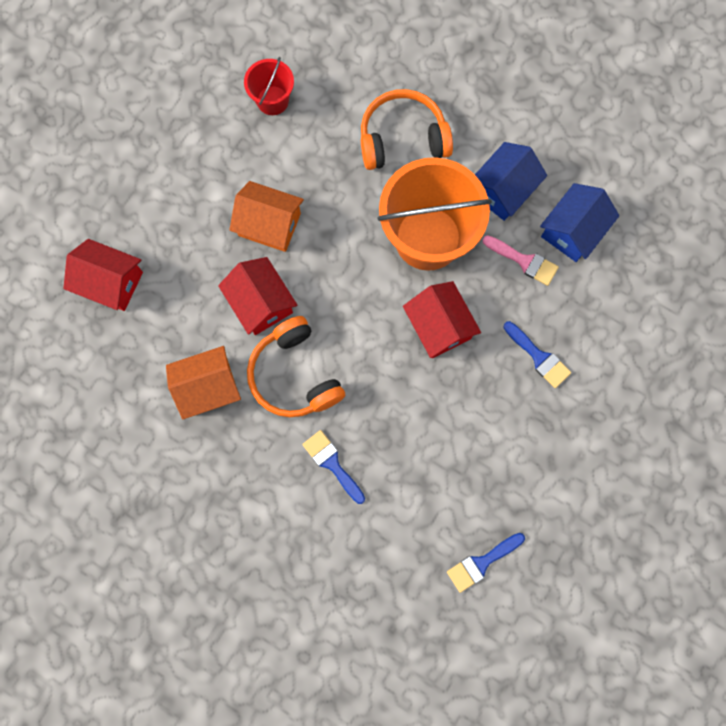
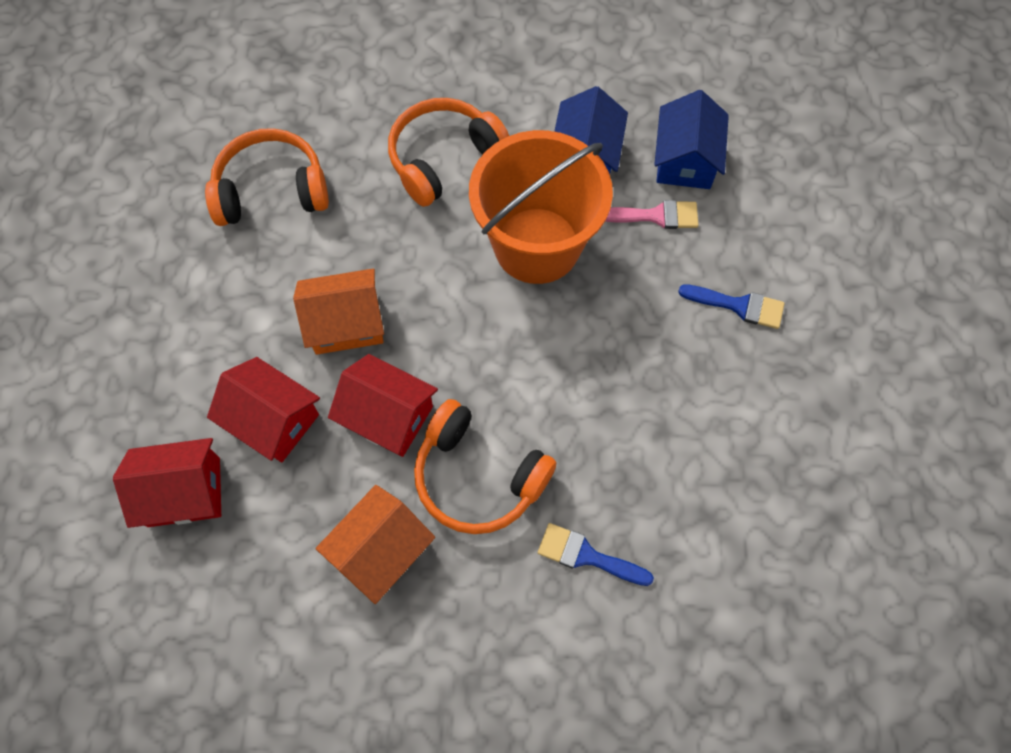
camera: 30 degrees left, 10 degrees down
(272, 100) = (271, 190): red bucket -> orange headphones
(439, 326) = (609, 331): red house -> red house (273, 420)
(481, 563) = (832, 570): blue brush -> none

